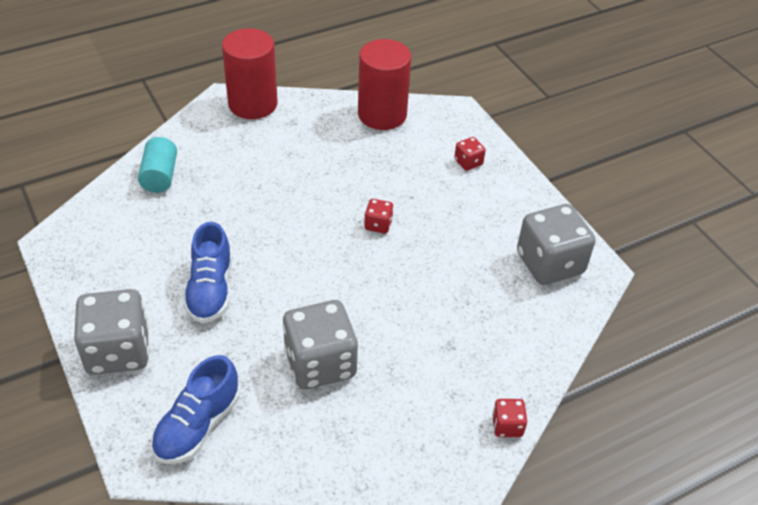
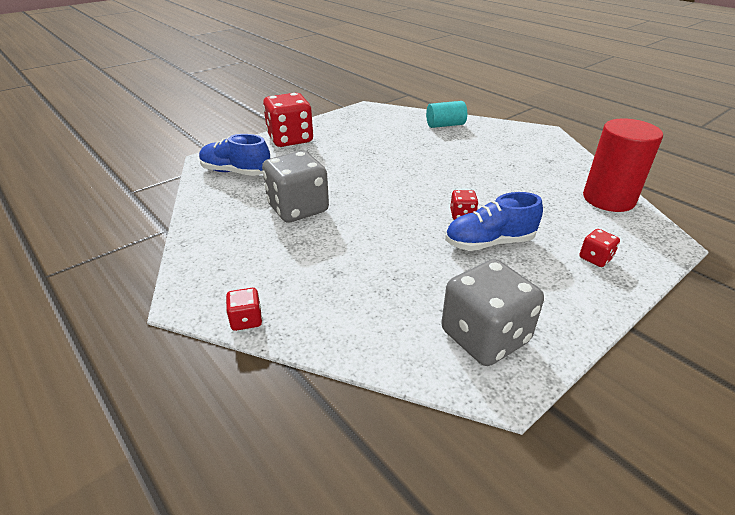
camera: 80 degrees right, 10 degrees down
(118, 351) = (290, 139): grey dice -> red dice
(210, 290) = (351, 157): blue shoe -> blue shoe (489, 243)
(253, 104) = (552, 142): red cylinder -> none

